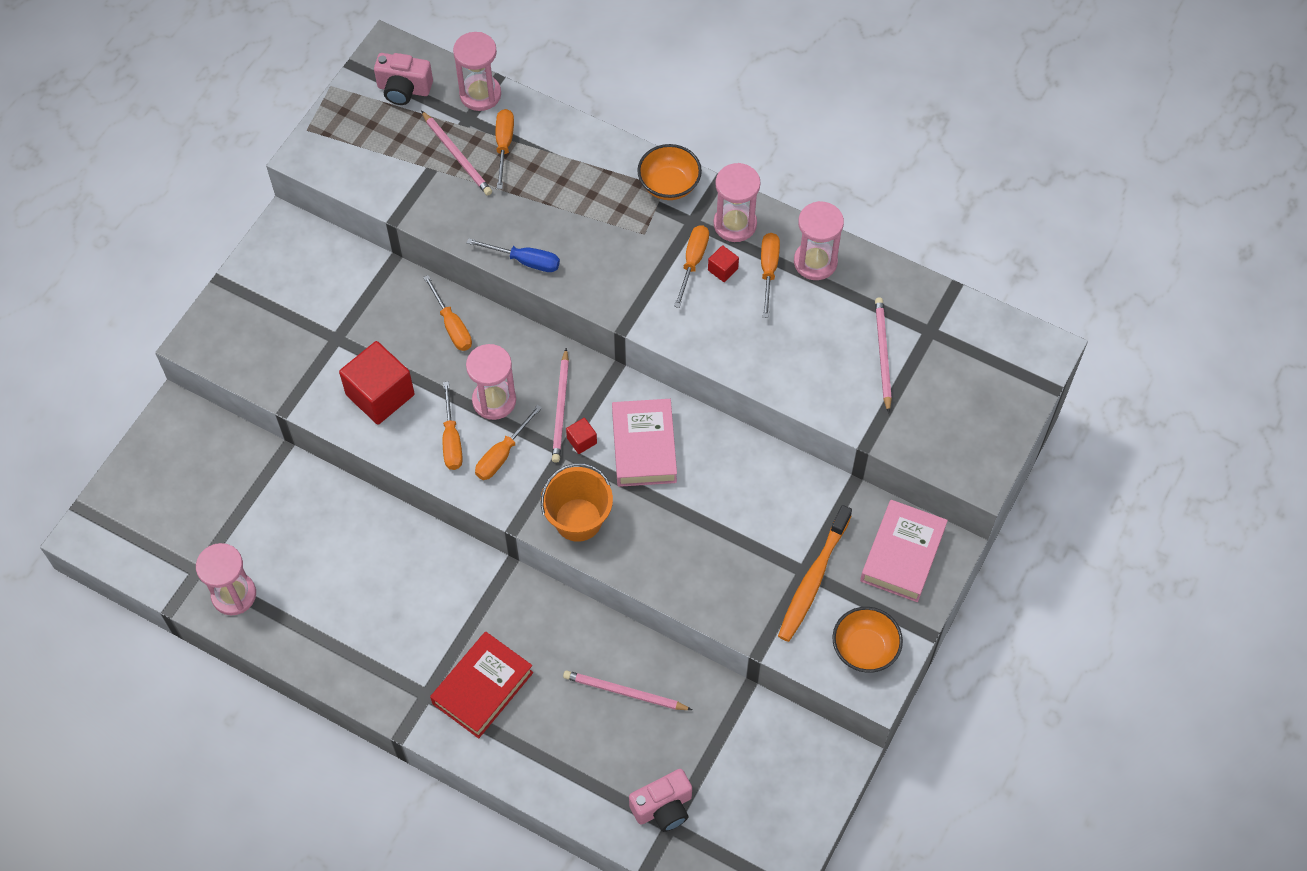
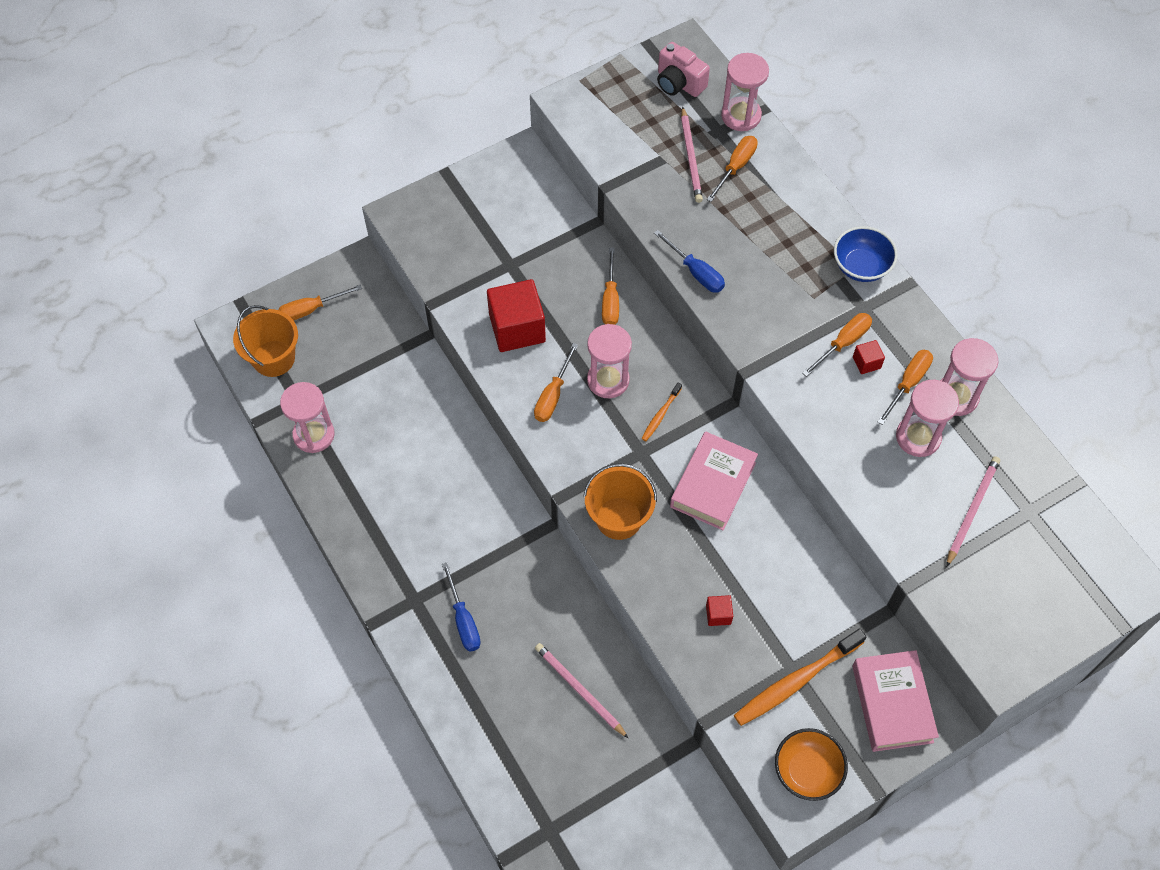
camera: 30 degrees right, 0 degrees up
(147, 543) = (274, 358): none -> orange bucket
(483, 688) = (463, 620): red book -> blue screwdriver
(502, 454) = (588, 429): orange screwdriver -> orange screwdriver (311, 309)
(561, 408) = (660, 415): pink pencil -> orange toothbrush
(582, 441) = (662, 452): red cube -> red cube (718, 614)
(663, 807) = (553, 810): pink camera -> none
(669, 185) = (861, 266): orange bowl -> blue bowl
(735, 224) = (901, 328): pink hourglass -> pink hourglass (918, 437)
(902, 555) = (892, 703): pink book -> pink book turned 60 degrees counterclockwise

